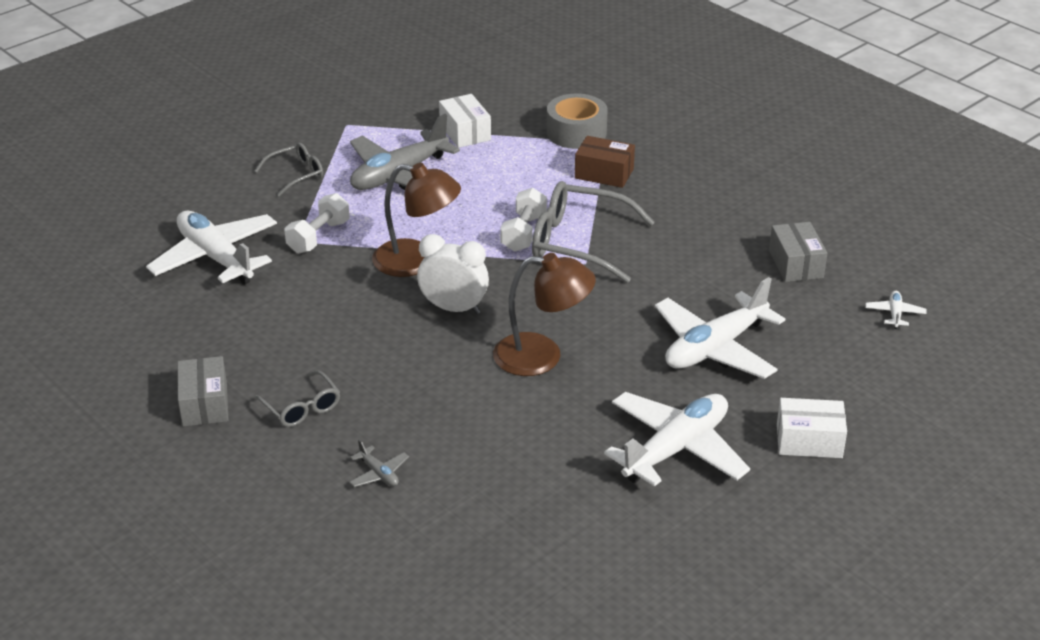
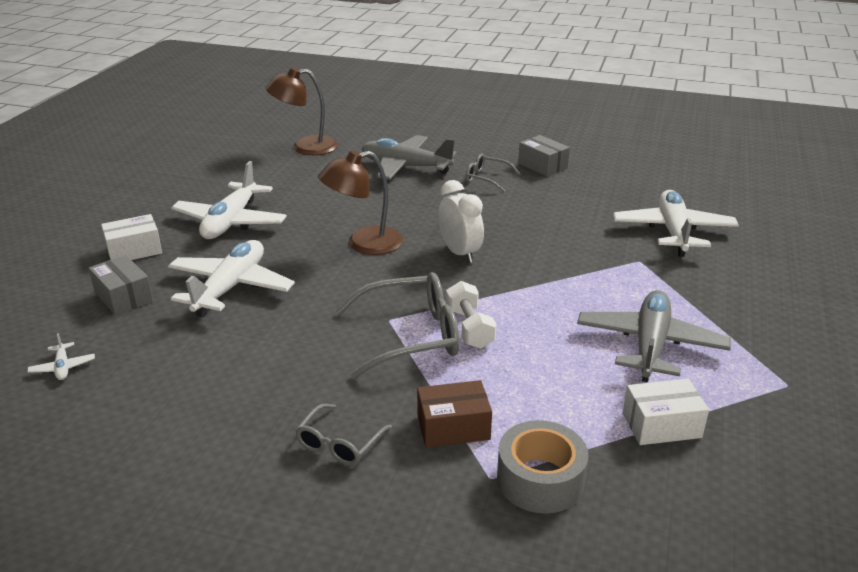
camera: 150 degrees right, 5 degrees down
(216, 257) = (673, 232): white plane -> white plane turned 105 degrees counterclockwise
(296, 174) = (734, 312): grey glasses -> grey glasses (339, 443)
(318, 237) = (629, 268): white dumbbell -> none
(379, 474) = (405, 167): grey plane -> grey plane, size x2.45
(417, 261) = (529, 275): brown lamp -> brown lamp (305, 147)
(454, 308) = (460, 253): white clock -> white clock turned 105 degrees counterclockwise
(465, 132) = (661, 425): white box -> white box turned 45 degrees counterclockwise
(795, 264) = (178, 387): grey box -> grey box (124, 297)

